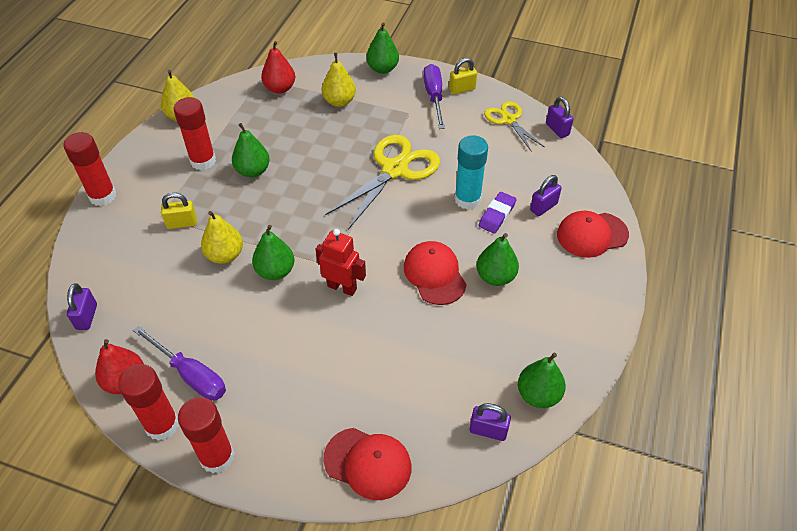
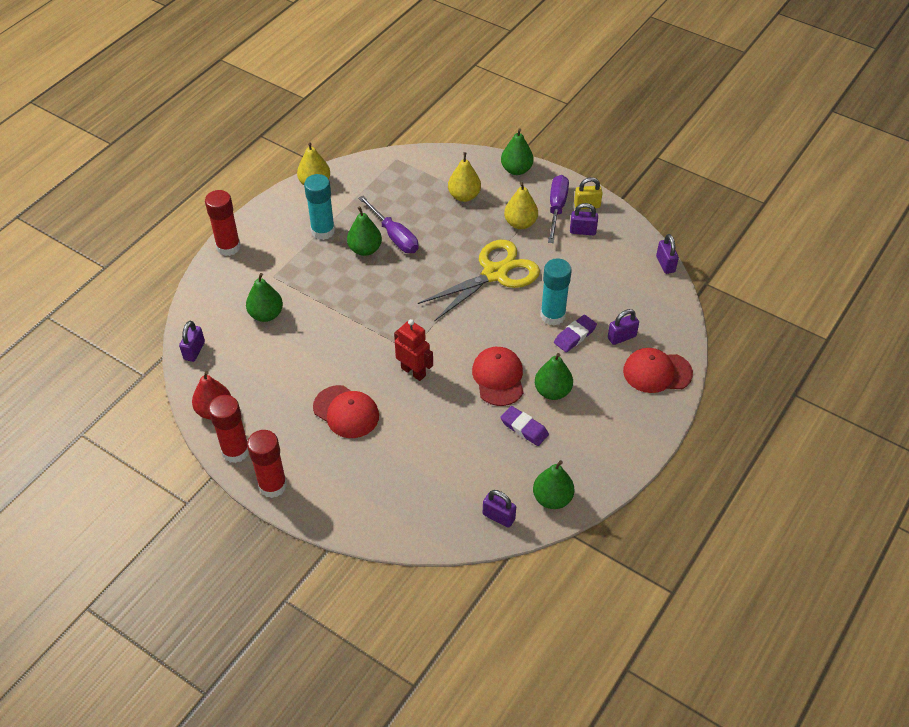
camera: 15 degrees right, 0 degrees up
(182, 223) = (290, 286): yellow padlock -> none
(190, 375) = (267, 417): purple screwdriver -> purple screwdriver (394, 236)
(203, 161) = (323, 231): red glue stick -> turquoise glue stick
(225, 255) = (320, 322): yellow pear -> yellow pear (520, 223)
(275, 271) = (360, 345): green pear -> green pear (266, 314)
(280, 88) = (412, 172): red pear -> none
(368, 463) = (391, 518): red cap -> red cap (346, 412)
(467, 113) = (582, 231): none -> purple padlock
(480, 323) = (524, 428): none -> purple eraser
(508, 120) = (621, 245): yellow scissors -> none

